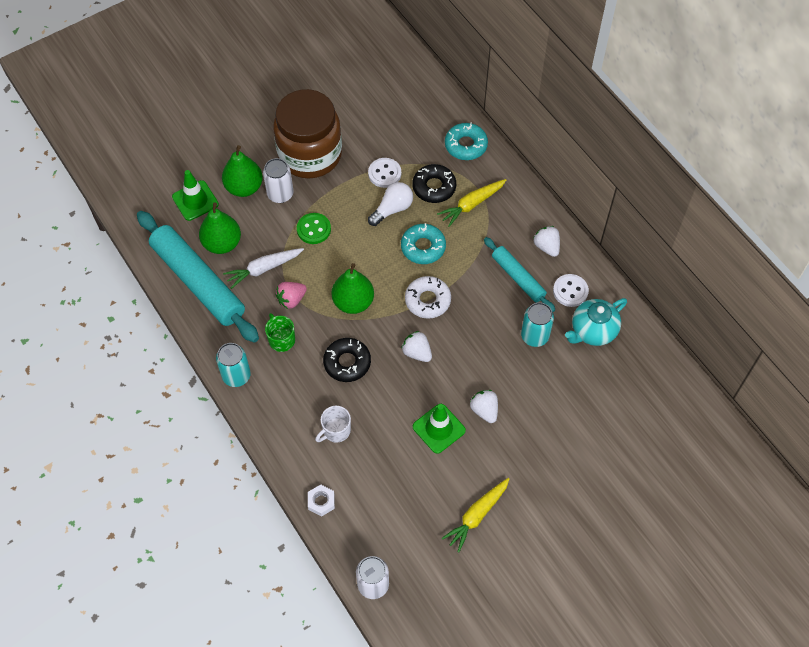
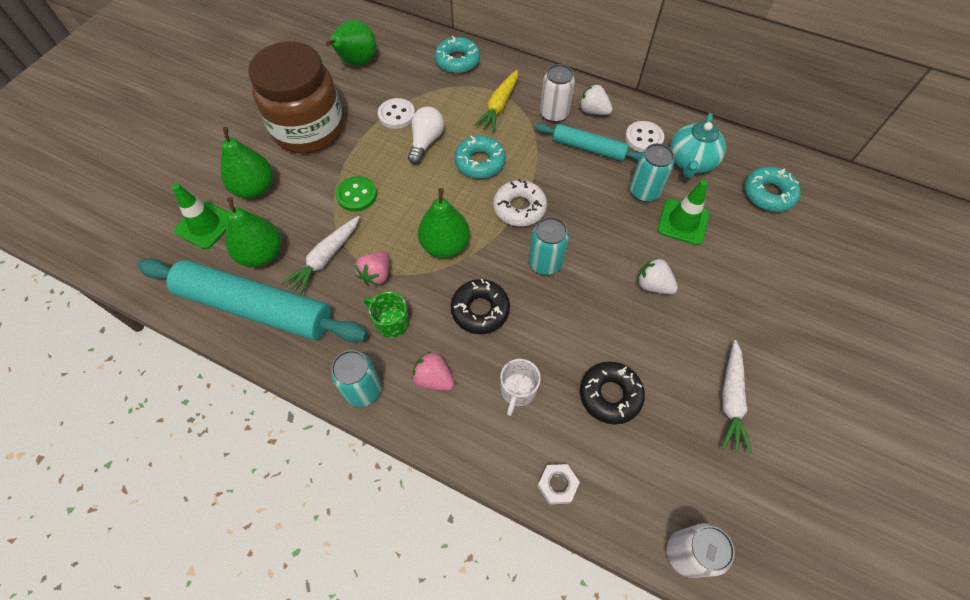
camera: 30 degrees left, 0 degrees up
(280, 194) = (299, 178): white can -> white can (554, 114)
(286, 393) = (433, 378): none -> pink strawberry
(382, 109) = (356, 63): none -> green pear
(417, 352) = (545, 263): white strawberry -> turquoise can
(434, 187) = (453, 106): black donut -> black donut (610, 395)
(439, 428) = (623, 328): green traffic cone -> green traffic cone (683, 222)
(477, 516) = (731, 400): yellow carrot -> white carrot
(635, 389) = (768, 194): none -> turquoise donut

